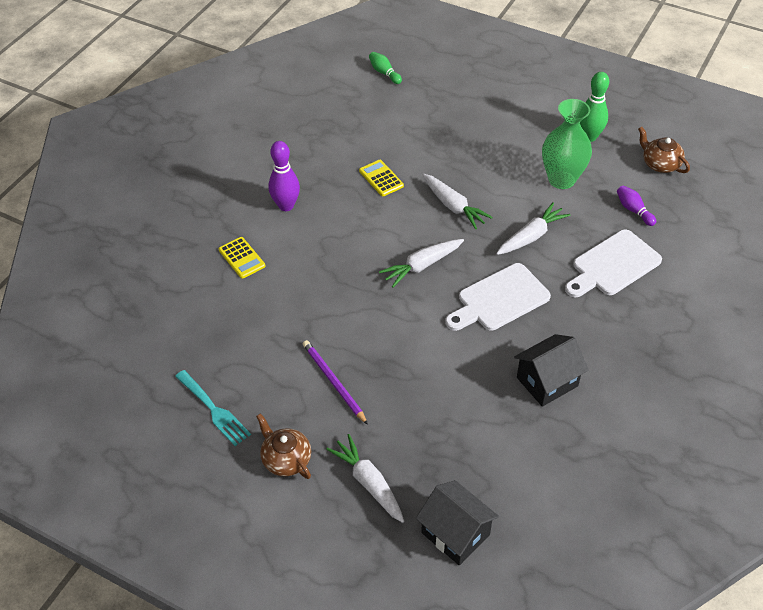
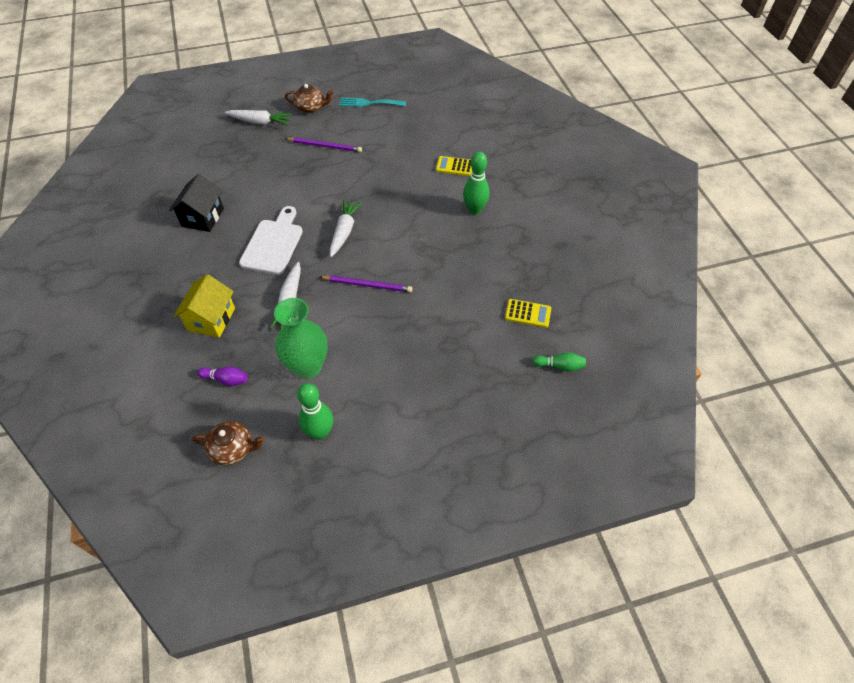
camera: 135 degrees right, 5 degrees up
(286, 206) = (474, 210): purple bowling pin -> green bowling pin
(381, 178) = (441, 270): yellow calculator -> yellow calculator (528, 313)
(453, 206) = (367, 285): white carrot -> purple pencil
(455, 533) = (198, 129): black house -> none
(613, 265) = (211, 319): white cutting board -> yellow house

